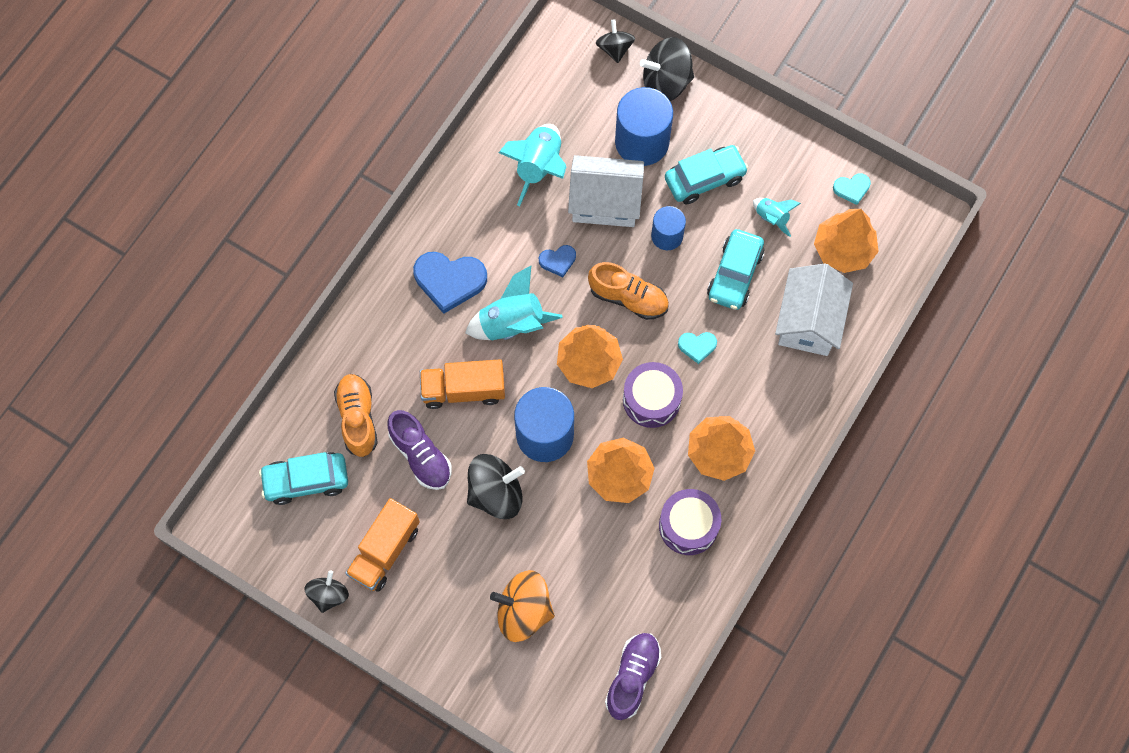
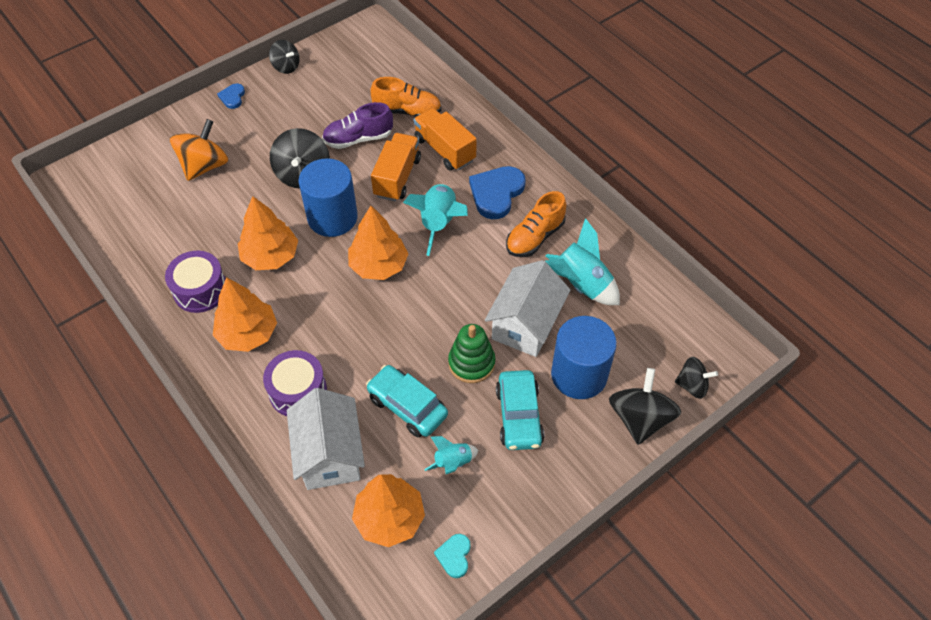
camera: 110 degrees right, 15 degrees down
(306, 481) = (375, 74): turquoise car -> none
(385, 551) = (298, 102): orange truck -> orange truck (445, 150)
(558, 261) = (482, 271): blue heart -> blue heart (232, 97)
(628, 298) = (424, 312): orange shoe -> orange shoe (535, 237)
(632, 677) = (111, 215): purple shoe -> none
(651, 400) = (322, 299): purple drum -> purple drum (298, 391)
(667, 236) = (471, 363): blue cylinder -> green stacking toy
(697, 346) = (352, 350): turquoise heart -> none
(808, 321) = (330, 454): white house -> white house turned 45 degrees clockwise

